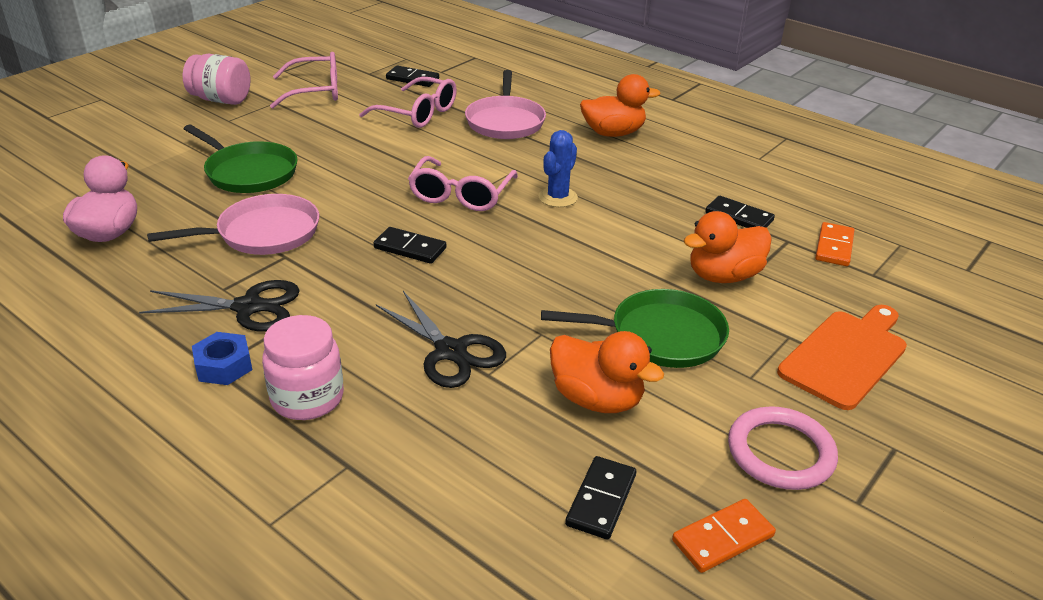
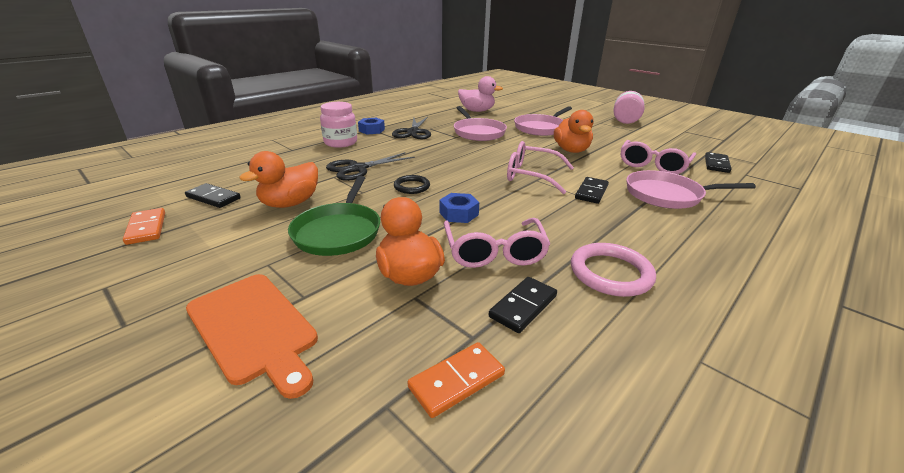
camera: 95 degrees right, 5 degrees down
(249, 172) = (540, 128): green pan -> pink pan
(316, 91) = (660, 138): pink glasses -> pink glasses (494, 252)
(410, 248) = (462, 161): black domino -> black domino (591, 192)
(514, 289) = (412, 187): none -> black ring
(558, 197) = (538, 208): blue cactus -> none
(586, 249) = (458, 213): none -> blue nut
(613, 133) = (687, 246): orange duck -> orange duck (571, 150)
(780, 452) = (183, 262): pink ring -> pink ring (610, 273)
(834, 247) = (457, 381): orange domino -> orange domino turned 60 degrees counterclockwise

